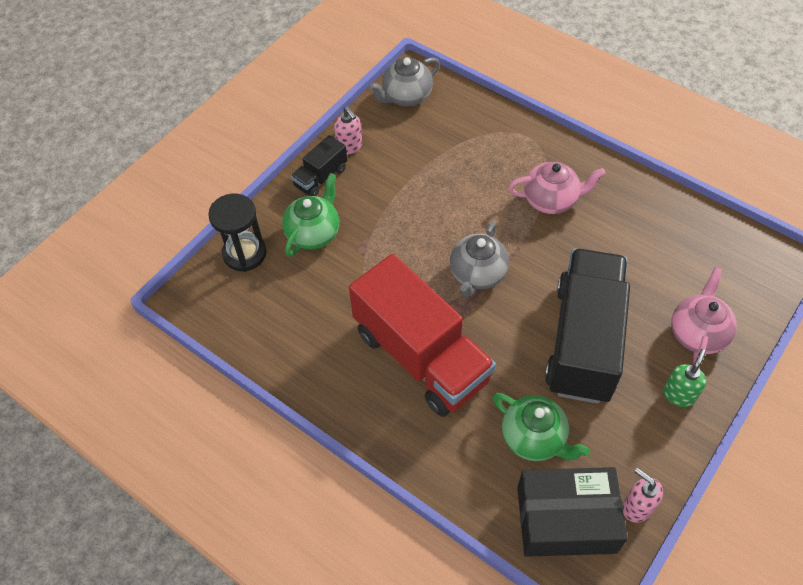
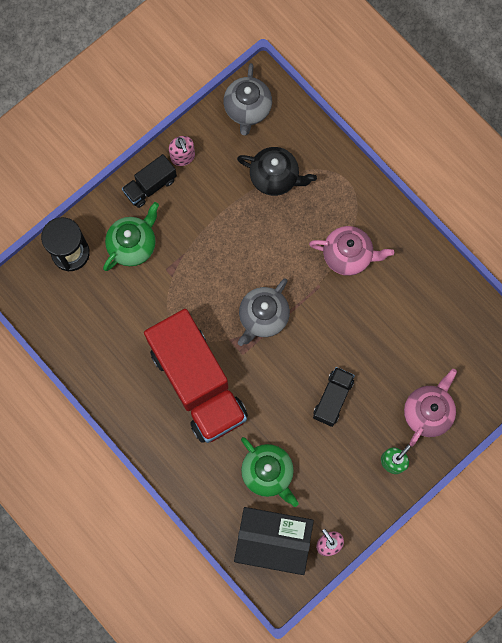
camera: 10 degrees right, 20 degrees up
(406, 97) = (247, 109): grey teapot -> grey teapot turned 60 degrees counterclockwise
(451, 147) = (275, 177): none -> black teapot
(583, 341) = (333, 399): black truck -> black truck, size x0.45

